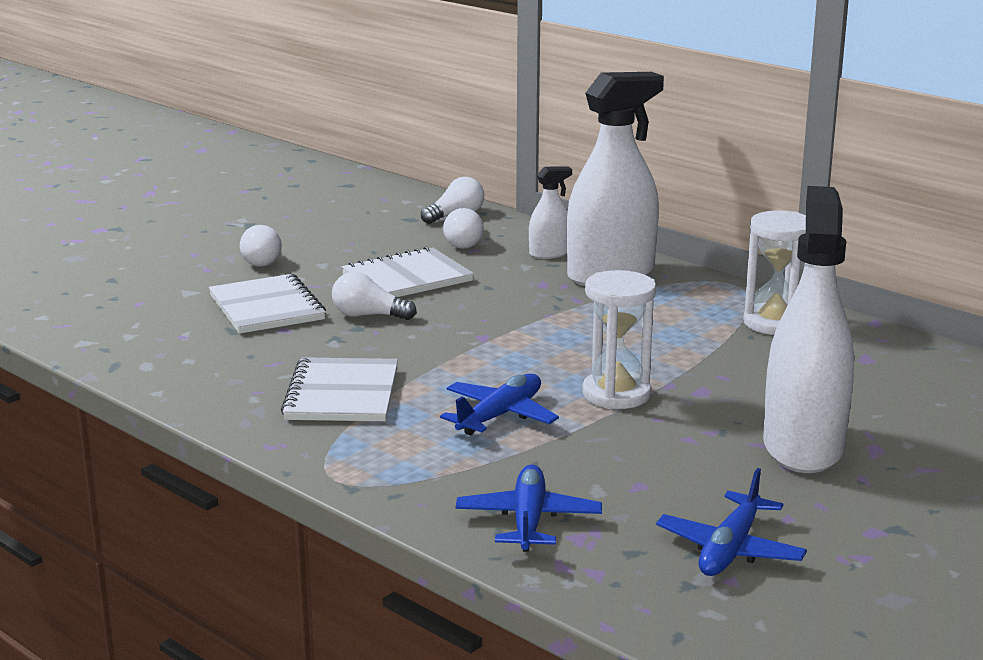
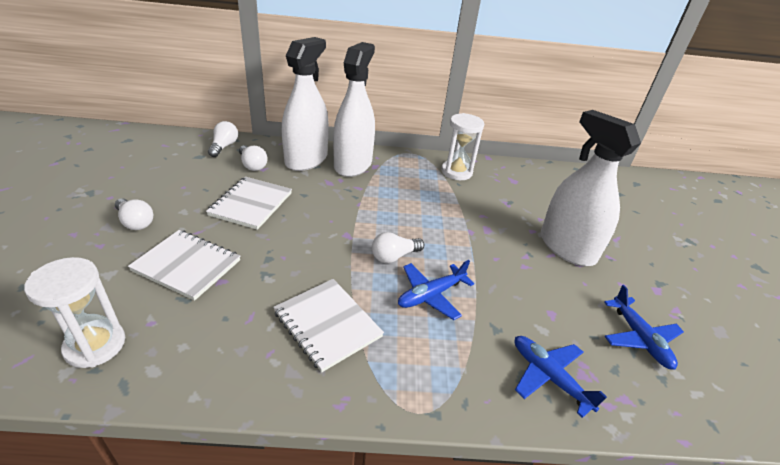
camera: 45 degrees left, 15 degrees up
(368, 316) = (263, 245): white light bulb -> white light bulb (394, 256)
(500, 415) = (431, 295): blue plane -> blue plane turned 120 degrees counterclockwise
(549, 254) = (306, 159): white spray bottle -> white spray bottle, size x2.19
(616, 394) = (459, 249): white hourglass -> white hourglass (95, 345)

